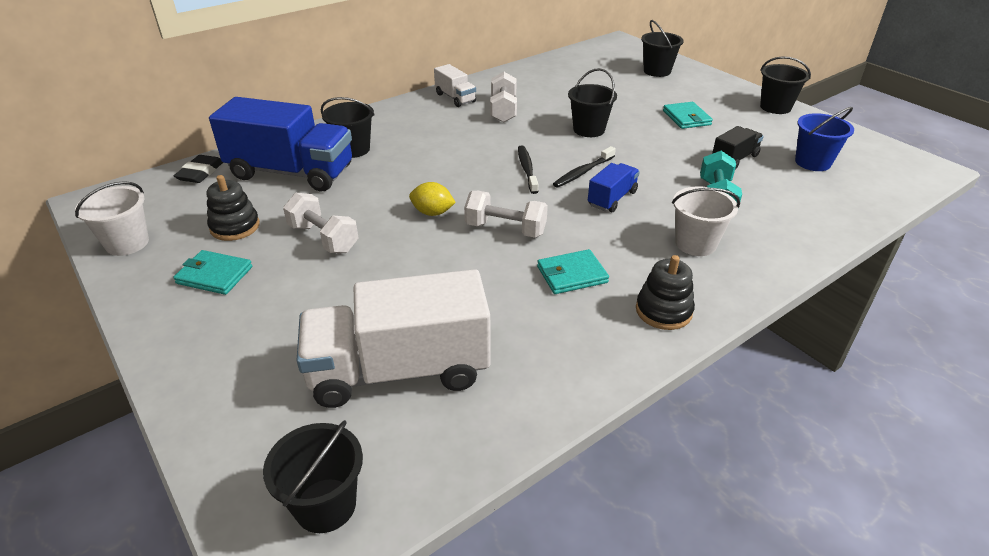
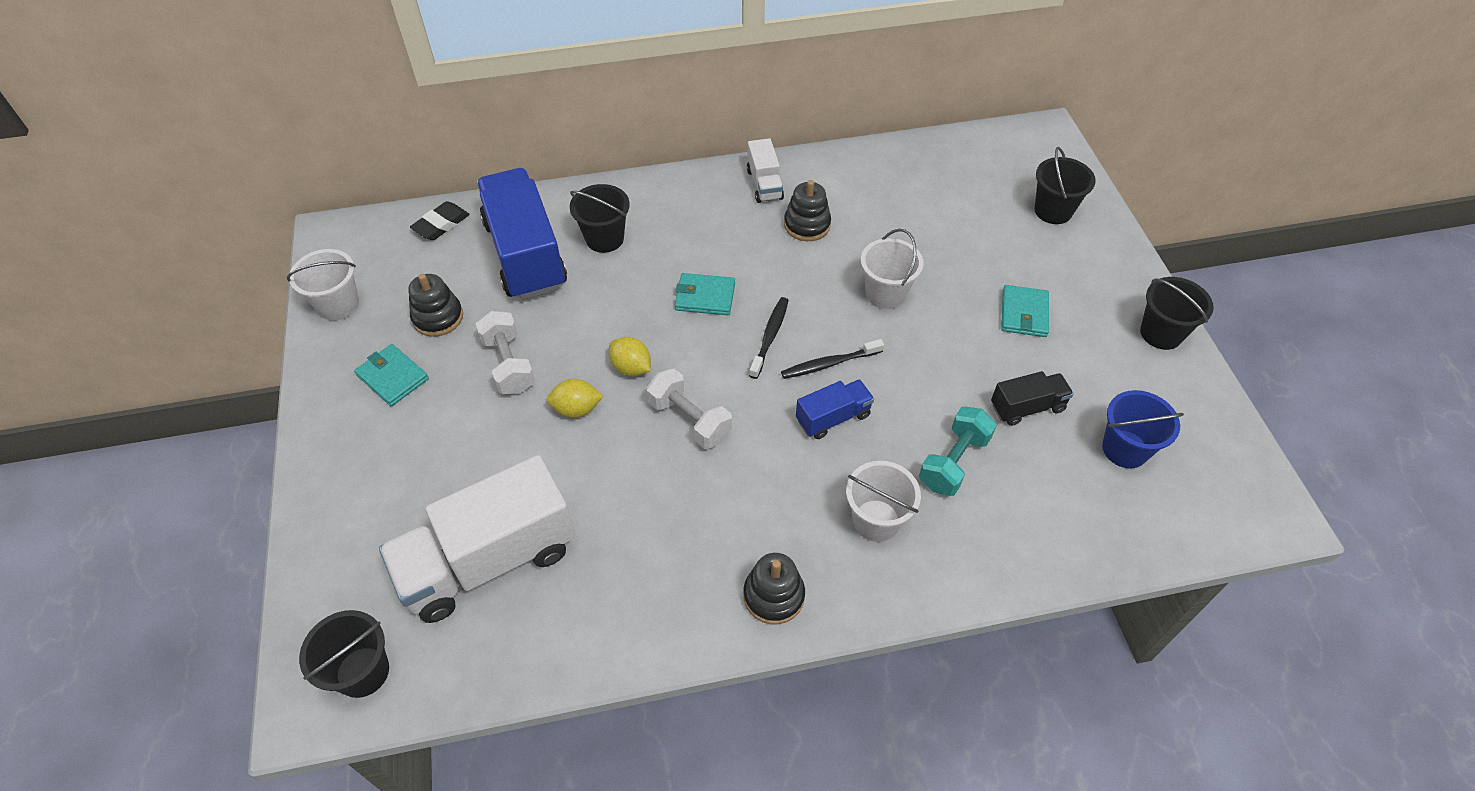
camera: 25 degrees right, 15 degrees up
(291, 172) = (525, 254): blue truck -> blue truck turned 150 degrees counterclockwise
(399, 370) = (489, 560): white truck -> white truck turned 45 degrees counterclockwise
(405, 248) = (576, 409): none -> yellow lemon
(503, 110) = (807, 225): white dumbbell -> black stacking toy
(571, 275) = (715, 510): turquoise wallet -> turquoise wallet (705, 297)
(589, 130) = (885, 294): black bucket -> white bucket

